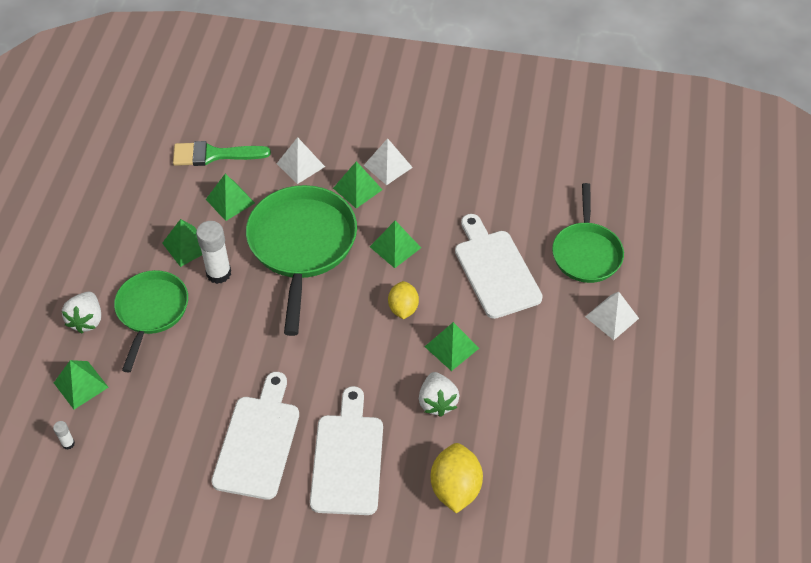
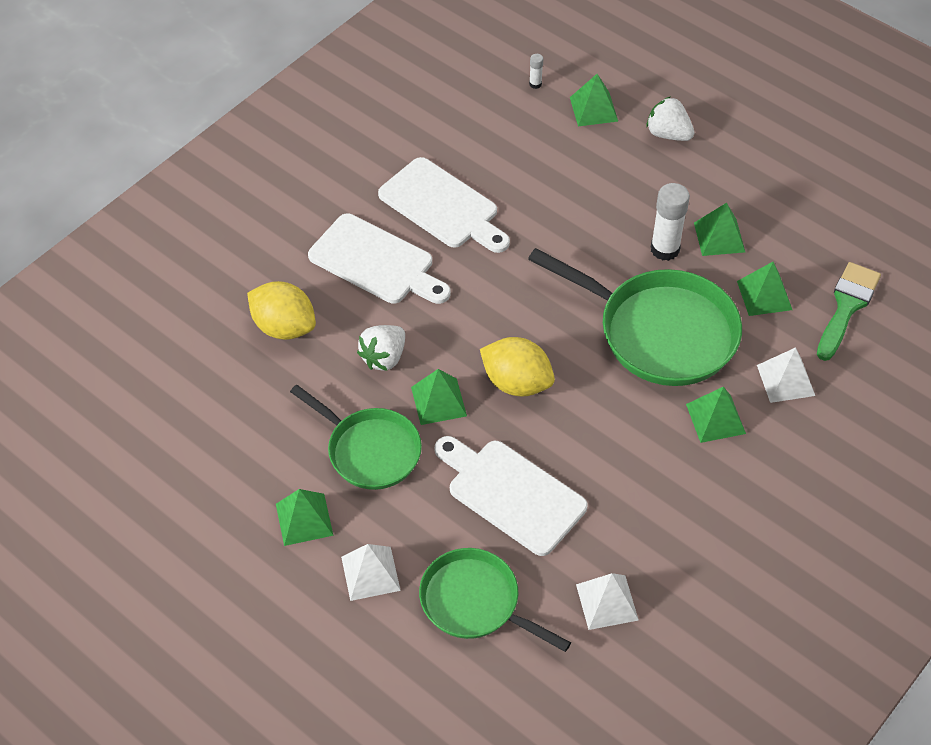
camera: 120 degrees right, 0 degrees up
(151, 311) = (648, 182): green pan -> green pan (369, 450)
(388, 166) = (735, 465): white pyramid -> white pyramid (607, 602)
(395, 247) = (605, 414): green pyramid -> green pyramid (304, 519)
(403, 308) = (516, 383): yellow lemon -> yellow lemon, size x1.52
(437, 402) = (384, 357): white strawberry -> white strawberry turned 75 degrees counterclockwise
(495, 270) = (511, 494): white cutting board -> white cutting board turned 150 degrees counterclockwise

